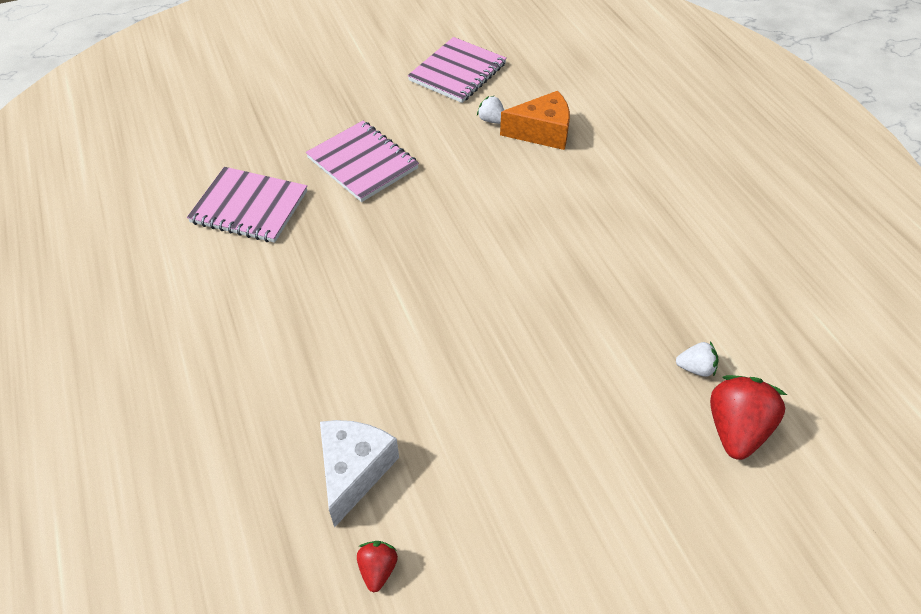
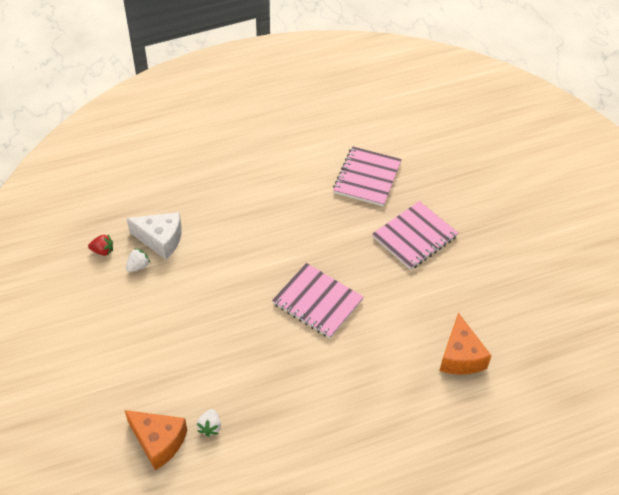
camera: 90 degrees right, 0 degrees up
(457, 72) = (537, 299): pink notebook -> pink notebook (317, 302)
(492, 120) = (473, 321): white strawberry -> white strawberry (138, 266)
(736, 429) = (158, 442): red strawberry -> orange cheese

